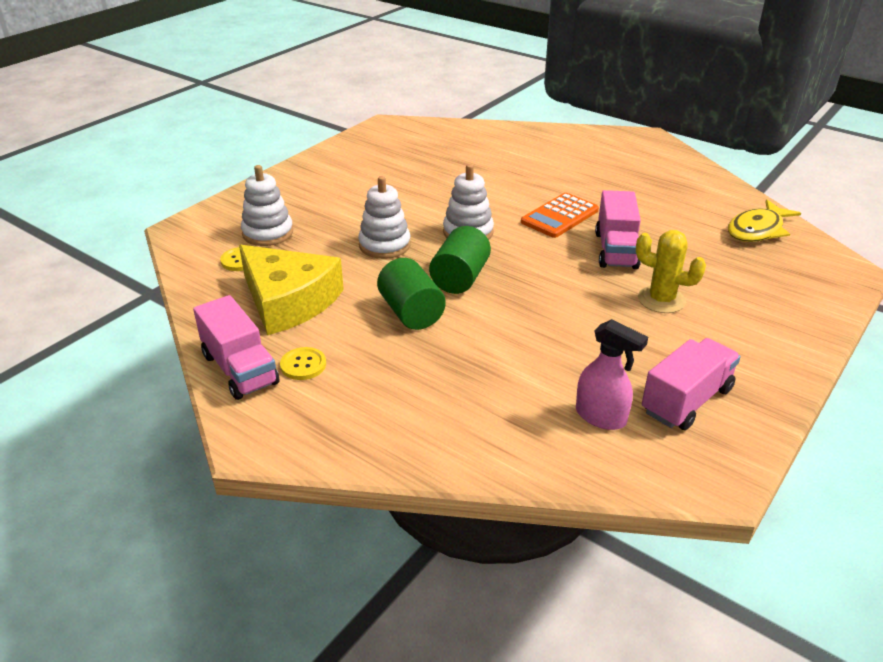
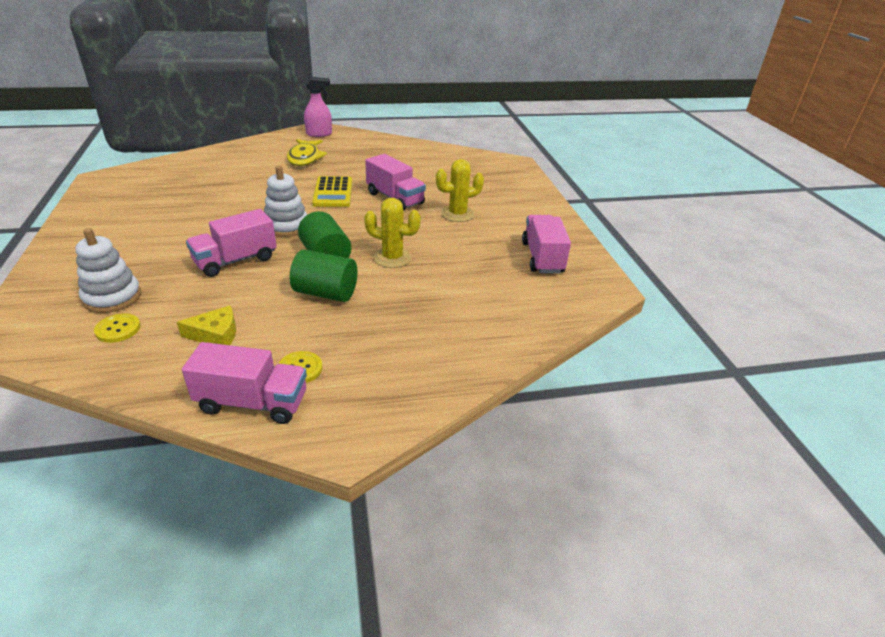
camera: 50 degrees left, 0 degrees up
(288, 301) = (216, 335): yellow cheese -> yellow cheese, size x0.48
(384, 245) = (236, 260): white stacking toy -> pink truck
(518, 311) = (392, 258): none -> yellow cactus
(560, 216) = (333, 192): orange calculator -> yellow calculator
(601, 417) = (519, 288): pink spray bottle -> pink spray bottle (319, 134)
(757, 230) = (449, 159): yellow fish -> yellow fish (305, 158)

